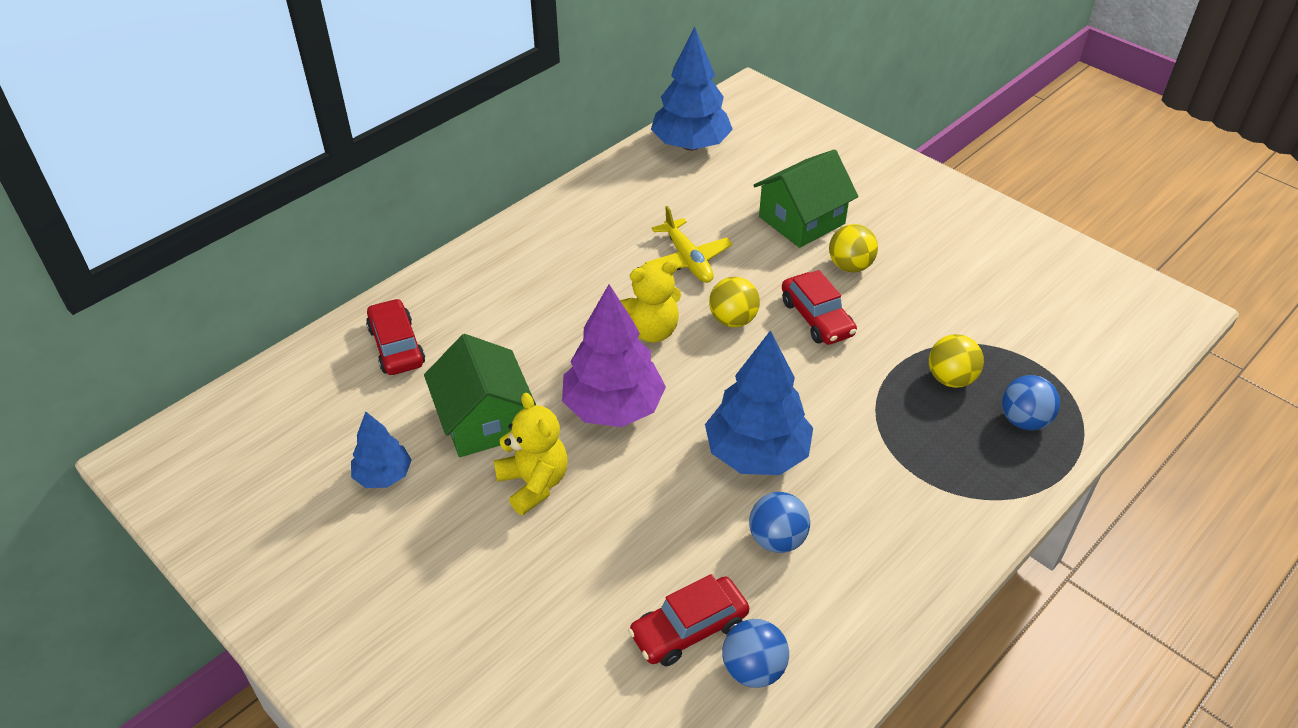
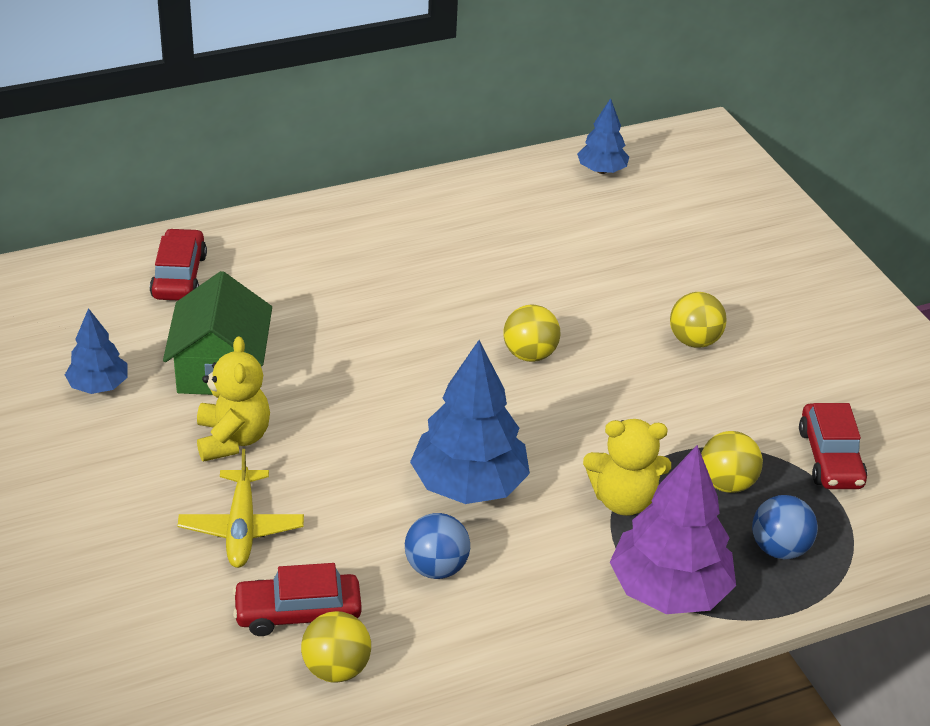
camera: 20 degrees right, 5 degrees down
(613, 408) = (352, 397): purple tree -> purple tree (668, 590)
(650, 331) = (437, 338): yellow teddy bear -> yellow teddy bear (623, 500)
(687, 260) = (521, 283): yellow plane -> yellow plane (241, 528)
(691, 145) = (601, 170): blue tree -> blue tree, size x0.55
(753, 669) = (336, 668): blue ball -> yellow ball
(801, 220) = (672, 280): green house -> none
(816, 318) = (621, 380): red car -> red car (830, 458)

